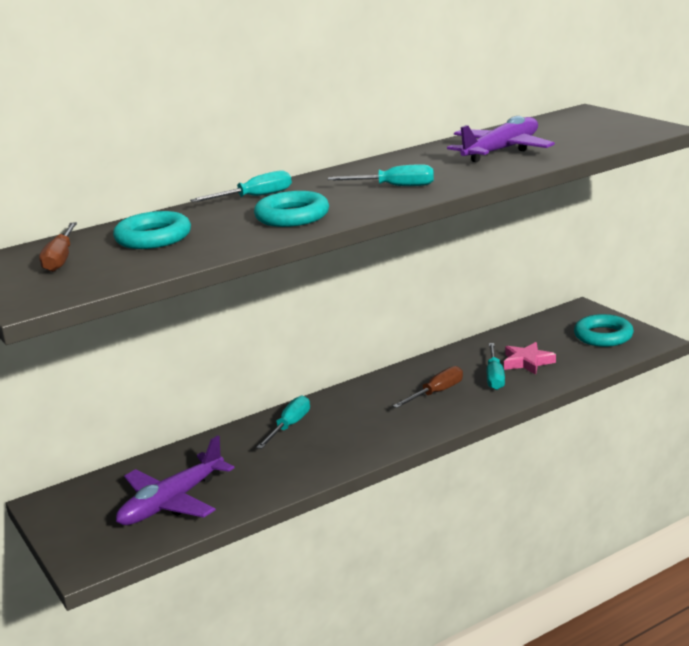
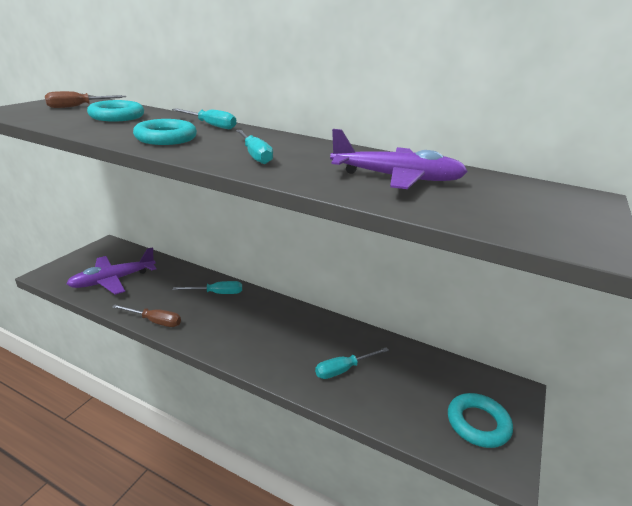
camera: 55 degrees right, 5 degrees up
(172, 502) = (113, 280): purple plane -> purple plane turned 45 degrees counterclockwise
(436, 393) = (297, 344): brown screwdriver -> brown screwdriver (155, 321)
(527, 362) = (383, 383): pink star -> none

